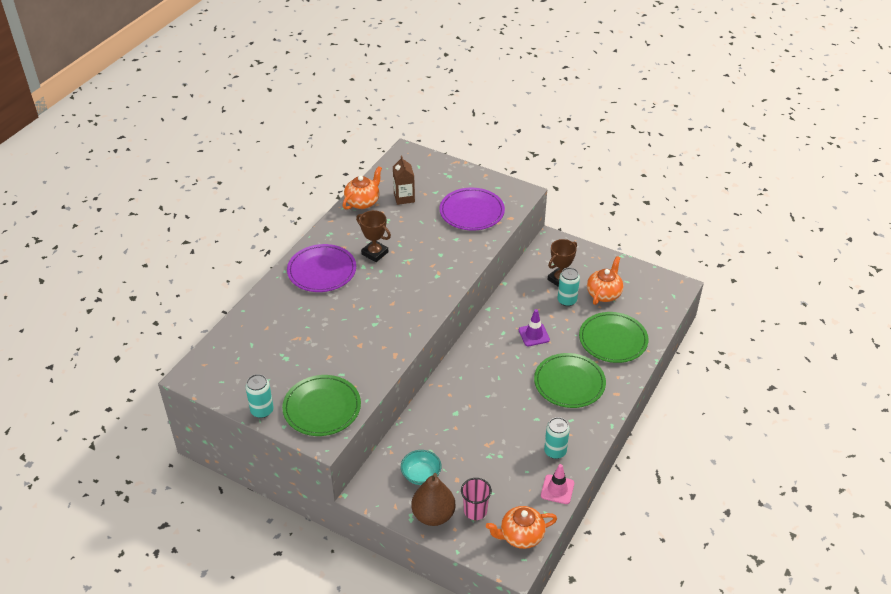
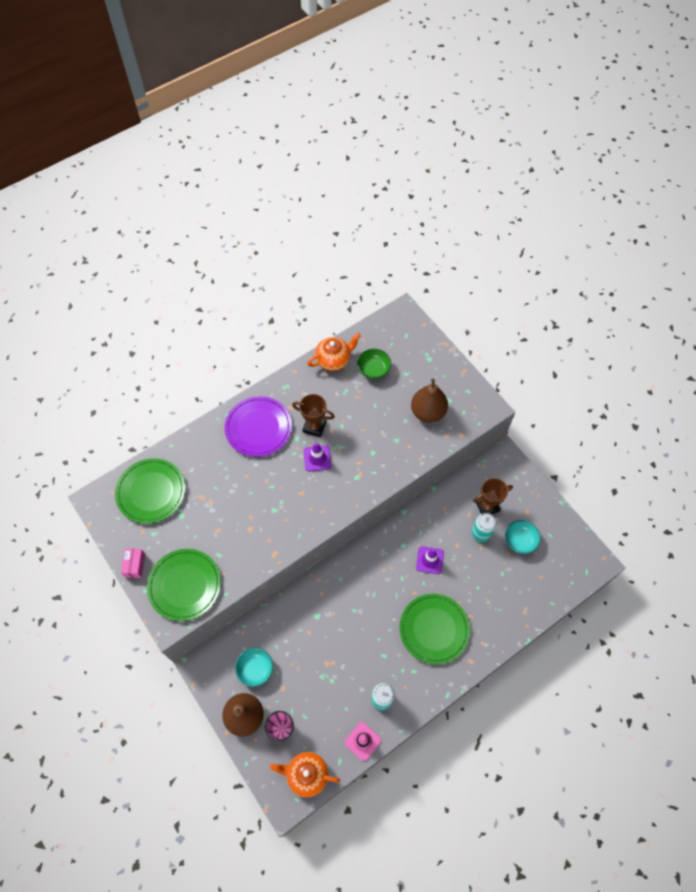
camera: 25 degrees right, 20 degrees up
(262, 410) = (135, 565): turquoise can -> pink box
(375, 253) = (314, 426): brown trophy -> brown trophy turned 45 degrees counterclockwise
(392, 274) = (317, 458): none -> purple traffic cone
(404, 198) = (373, 369): brown carton -> green bowl
(472, 211) = (428, 412): purple plate -> brown pear
(604, 294) = (520, 540): orange teapot -> turquoise bowl
(613, 339) = (500, 598): green plate -> green plate (151, 492)

